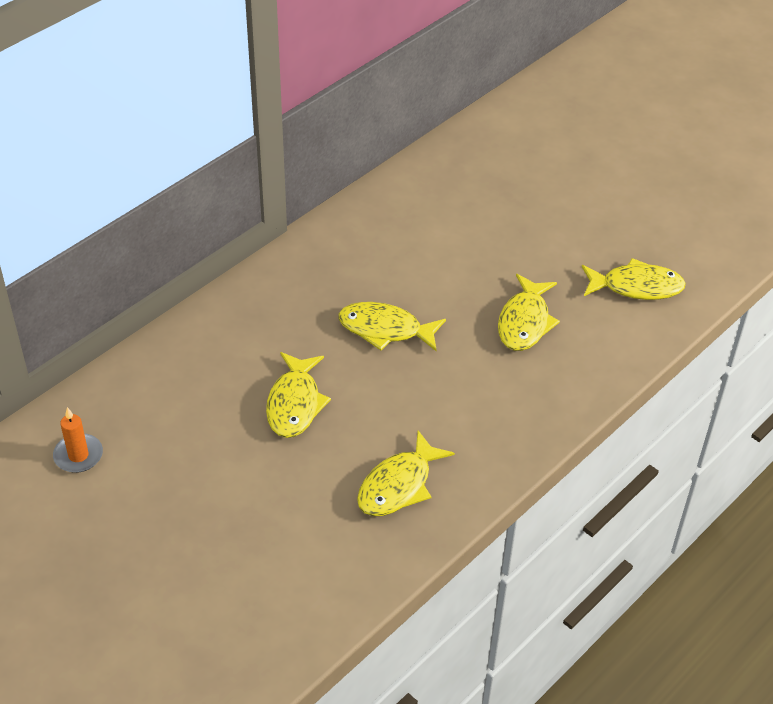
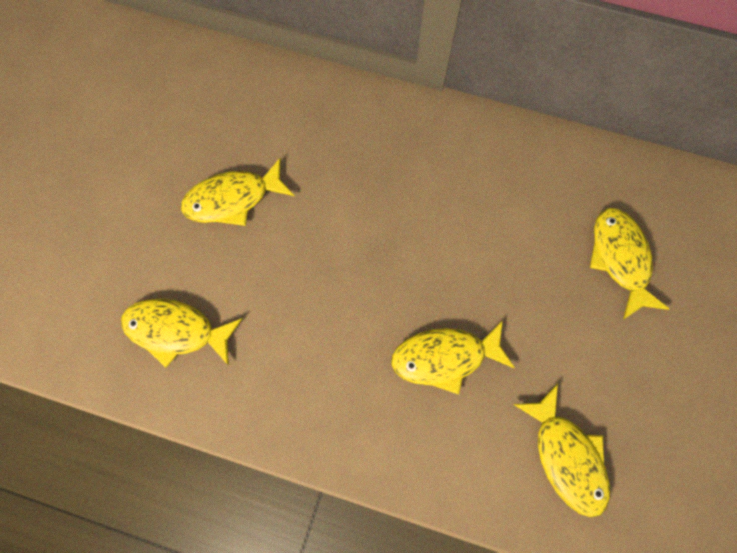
camera: 65 degrees right, 25 degrees up
(78, 455) = (105, 71): orange candle -> none
(385, 329) = (362, 231): yellow fish -> yellow fish (619, 258)

